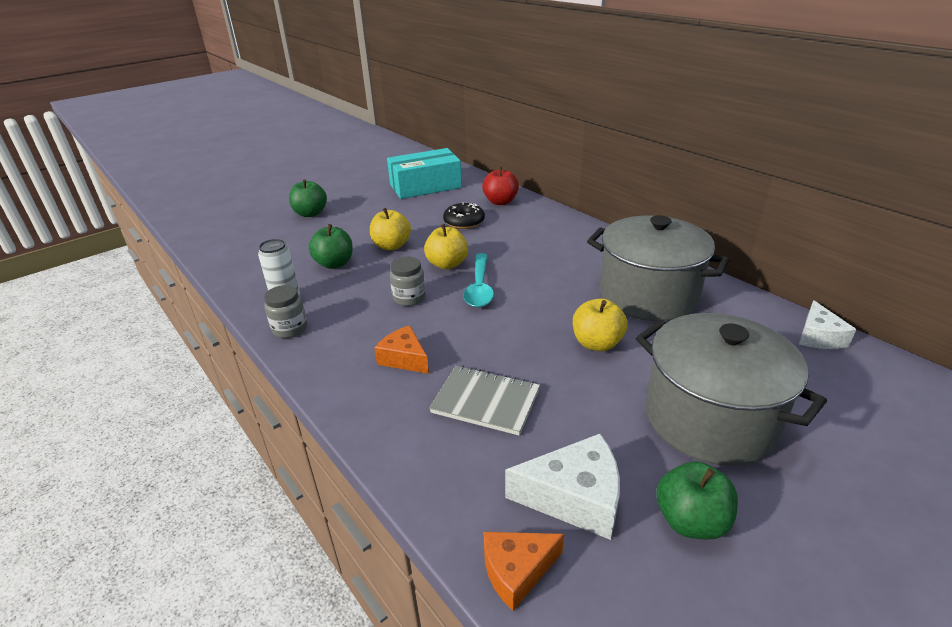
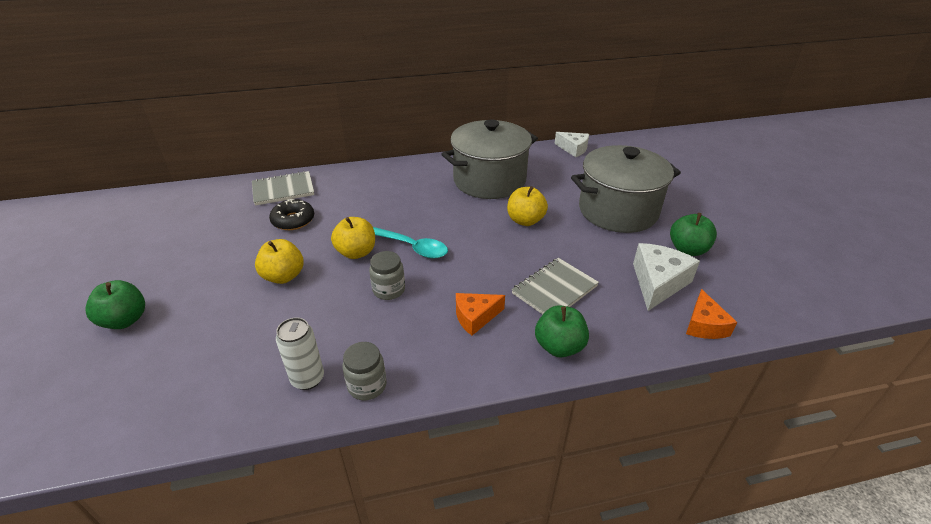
camera: 65 degrees left, 5 degrees up
(334, 264) = (272, 325): green apple -> green apple (559, 346)
(425, 186) = (186, 220): turquoise box -> none
(500, 202) = (283, 190): red apple -> grey notebook

